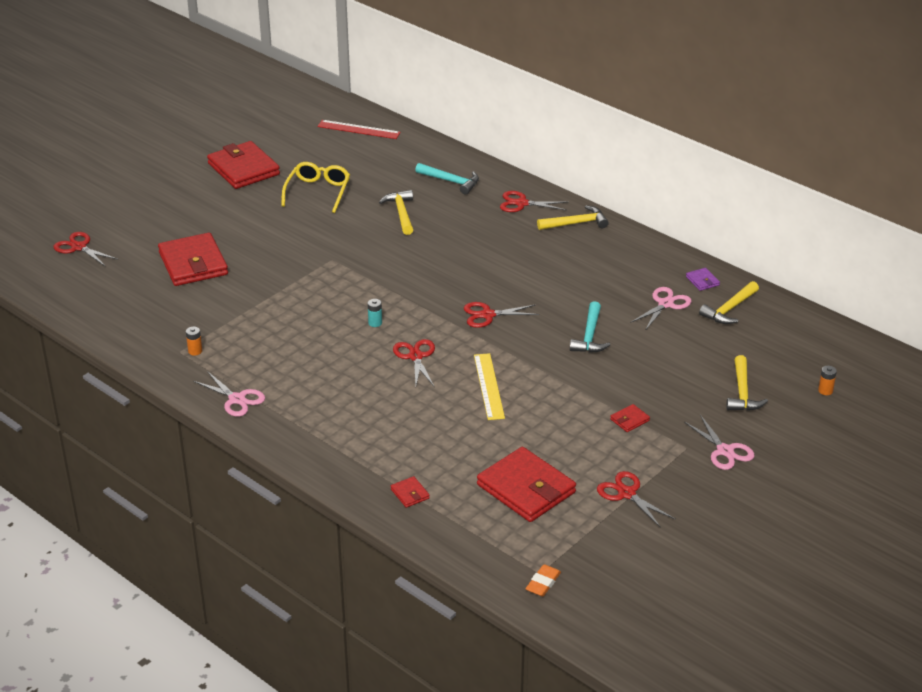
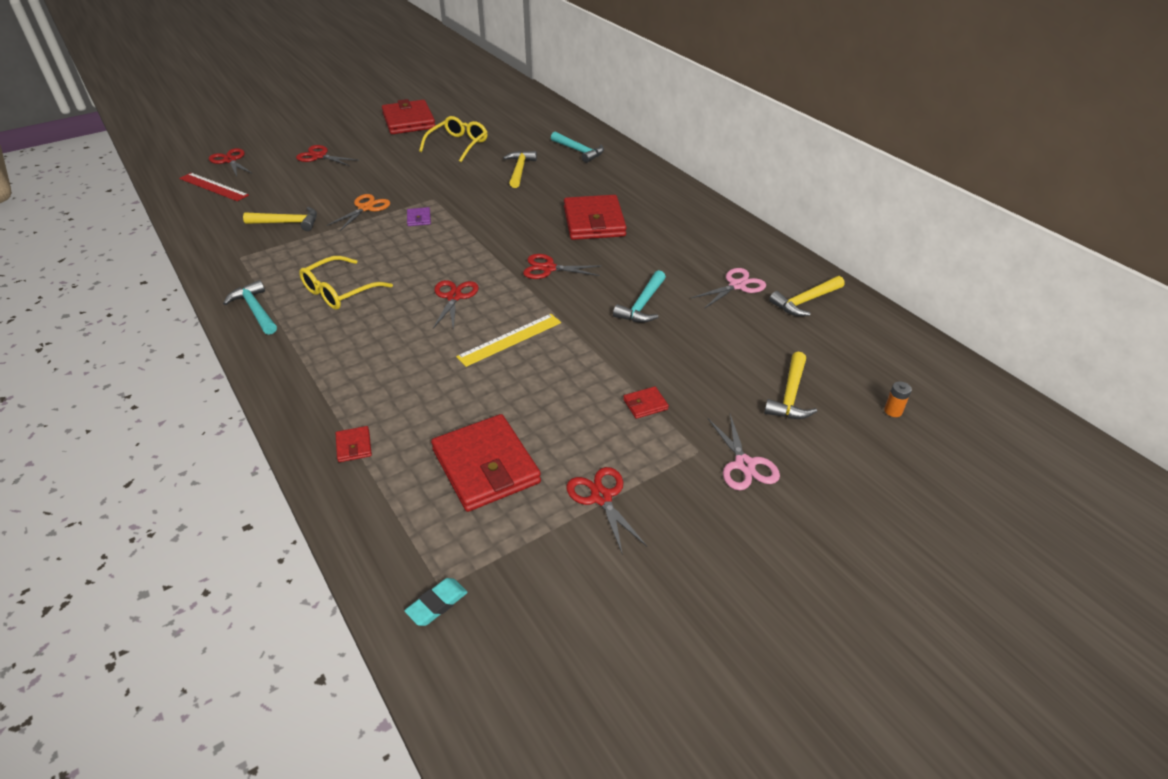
camera: 15 degrees right, 5 degrees up
(193, 264) = (311, 185): red wallet -> red wallet (594, 222)
(195, 351) = (254, 259): orange battery -> none
(237, 399) = (255, 310): pink scissors -> turquoise hammer
(269, 280) = (366, 208): none -> orange scissors
(305, 369) = (340, 291): none -> yellow glasses
(359, 129) = (523, 104): red ruler -> red ruler (213, 187)
(375, 323) = (435, 259): turquoise battery -> none
(488, 386) = (510, 339): yellow ruler -> yellow ruler turned 45 degrees clockwise
(521, 203) = (634, 176): red scissors -> red scissors (319, 156)
(543, 583) = (437, 604): orange eraser -> turquoise eraser
(576, 223) = (678, 199): yellow hammer -> yellow hammer (288, 223)
(702, 281) = (785, 269): purple wallet -> purple wallet (419, 218)

